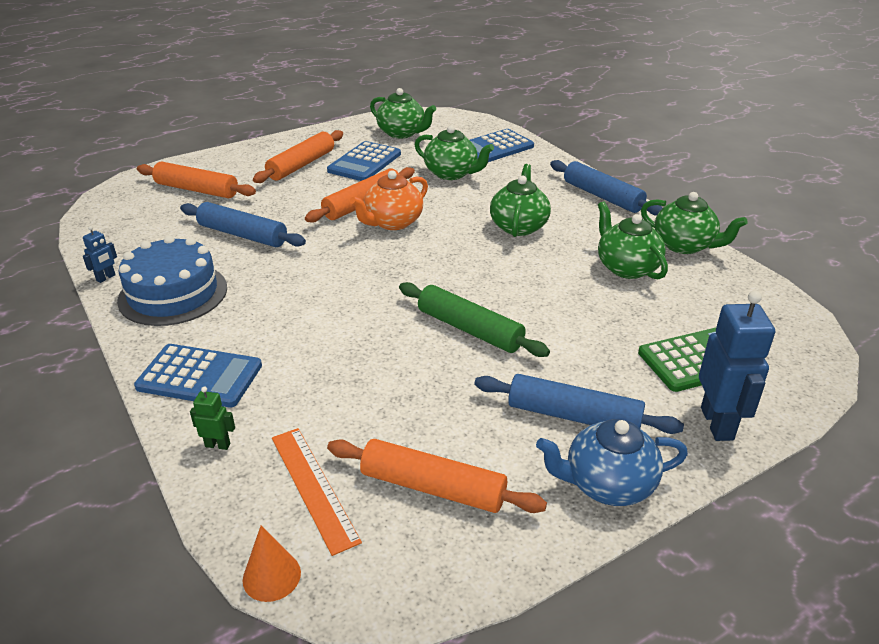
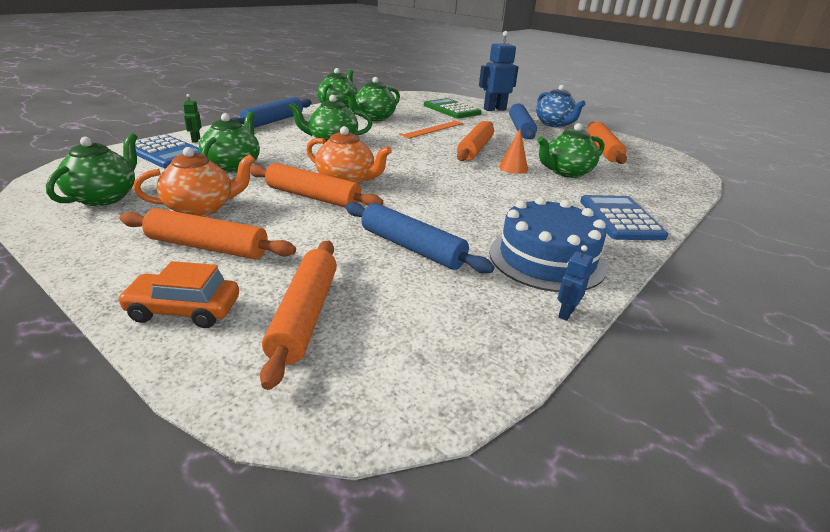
camera: 110 degrees left, 5 degrees down
(106, 278) = (565, 313): blue robot -> blue robot turned 75 degrees counterclockwise
(218, 445) = (659, 199): green robot -> green robot (196, 140)
(233, 160) = (184, 310): none -> orange car
(243, 235) = (412, 248): blue rolling pin -> blue rolling pin turned 60 degrees counterclockwise
(271, 576) = (698, 173): orange cone -> orange cone (513, 168)
(313, 487) = (643, 172): orange ruler -> orange ruler (432, 129)
(351, 389) = (566, 172): none -> green teapot
(364, 162) = (201, 208): blue calculator -> orange teapot
(469, 329) = (475, 149): green rolling pin -> orange rolling pin

